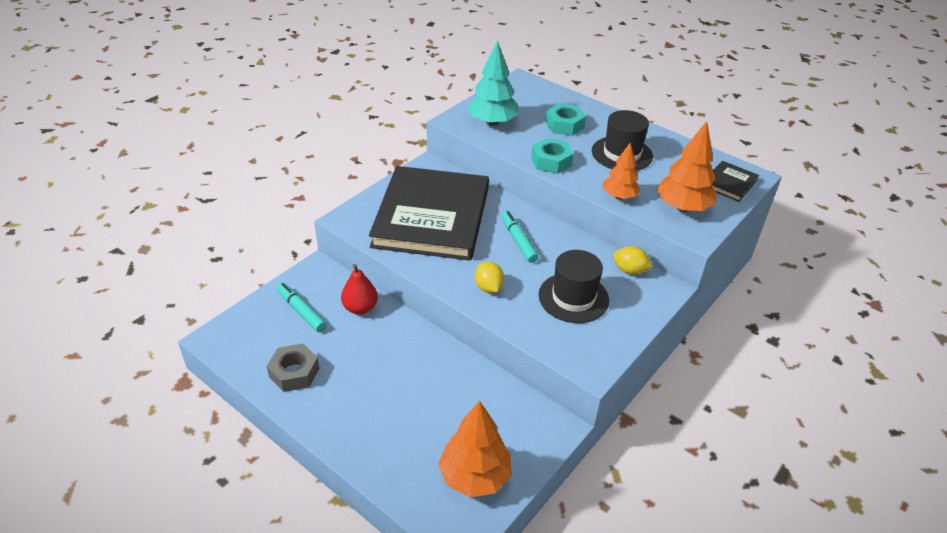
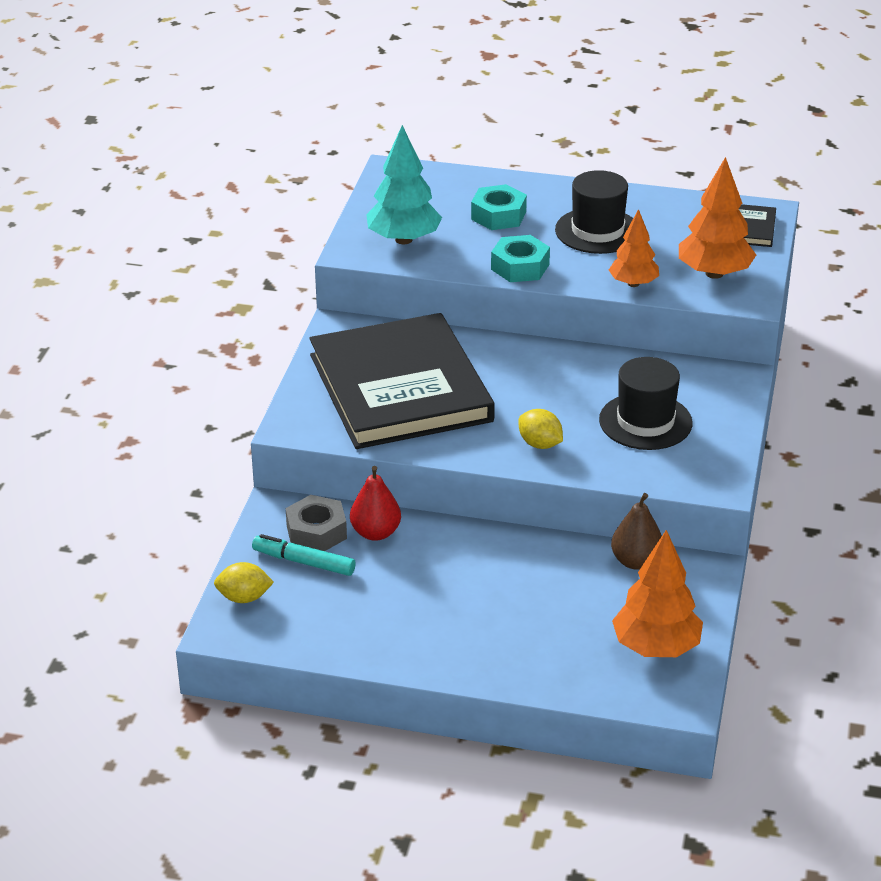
camera: 25 degrees left, 5 degrees down
(294, 372) = (360, 628): grey nut -> grey nut (316, 532)
(511, 399) = (636, 561): none -> brown pear
(518, 240) = (531, 380): turquoise marker -> none
(629, 270) = (686, 371): yellow lemon -> yellow lemon (244, 598)

